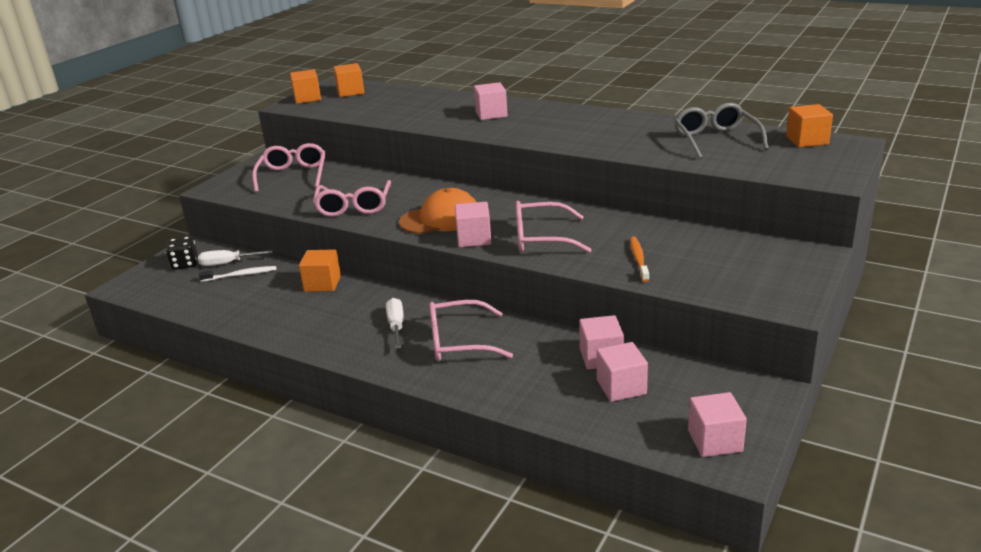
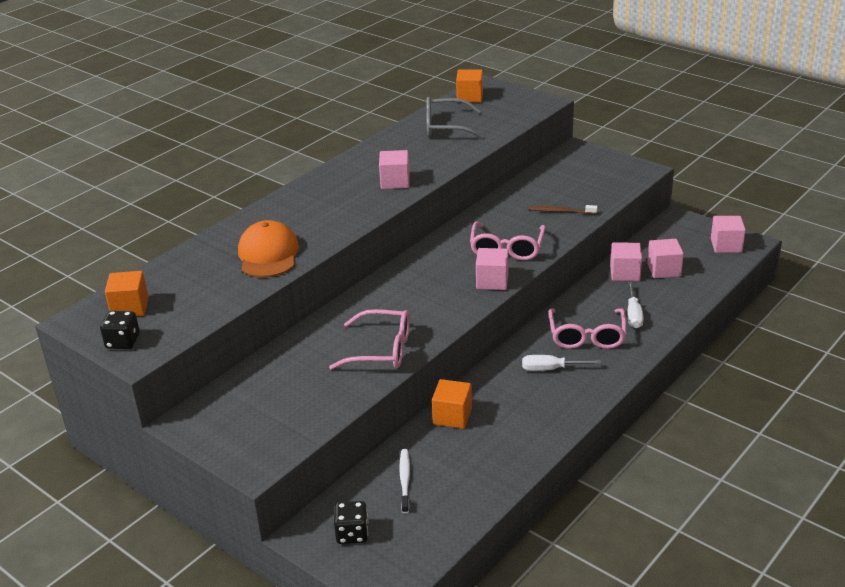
camera: 80 degrees left, 5 degrees up
(227, 263) = (369, 494): white screwdriver -> white screwdriver (633, 315)
(293, 175) = (260, 397): pink glasses -> none
(307, 98) = (123, 342): orange cube -> black dice
(441, 219) = (441, 297): orange cap -> orange cap (268, 254)
(491, 114) = (299, 218): pink cube -> pink cube (395, 182)
(638, 259) = (561, 211): orange toothbrush -> brown toothbrush

